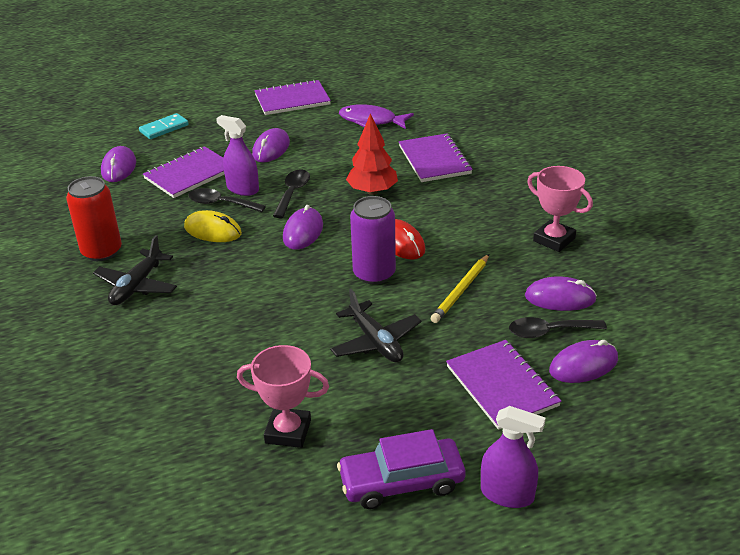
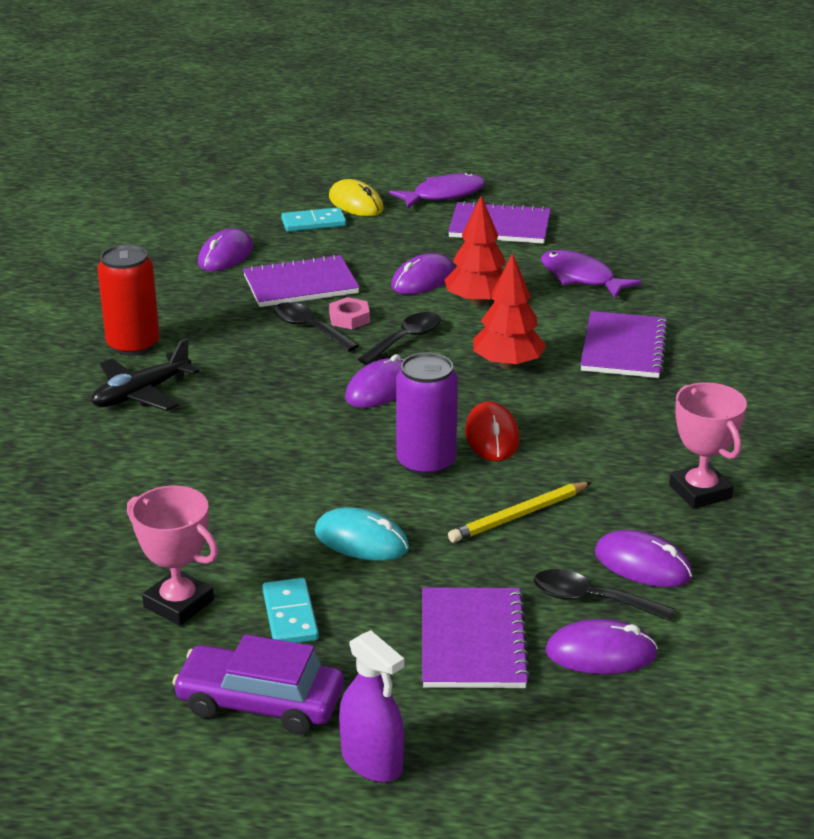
camera: 25 degrees right, 5 degrees down
(213, 230) = (275, 357): yellow mouse -> yellow mouse (356, 203)
(238, 87) = (444, 195): none -> purple fish
(242, 189) = (349, 318): purple spray bottle -> pink nut
(319, 154) = (478, 302): none -> red tree
(371, 412) = (290, 615): none -> turquoise domino
(375, 341) = (361, 540): black plane -> turquoise mouse

